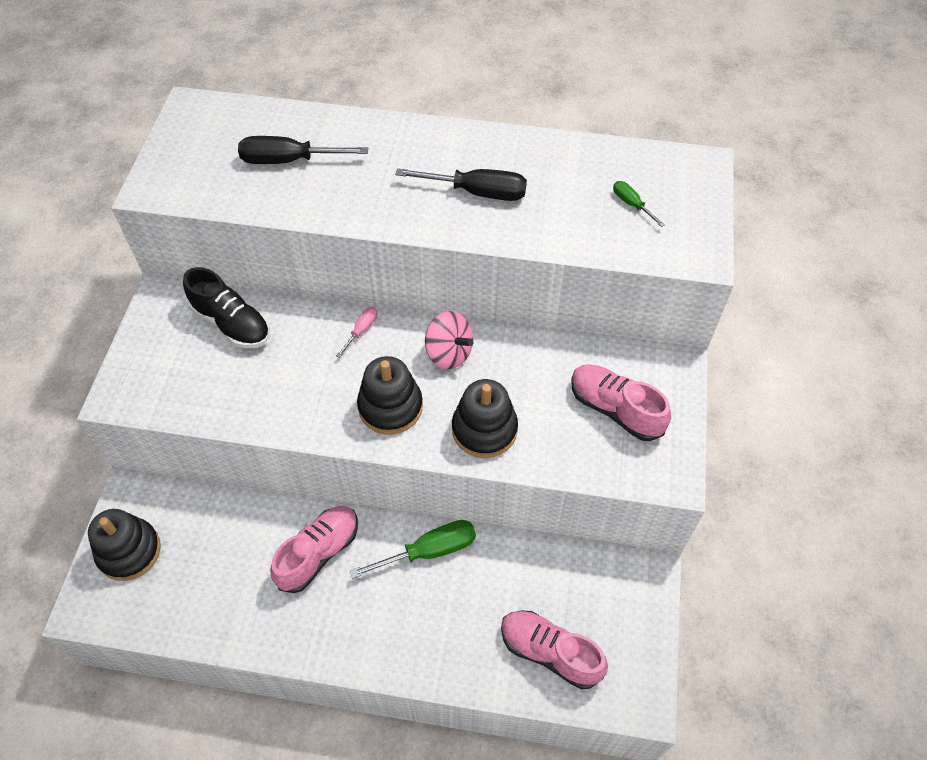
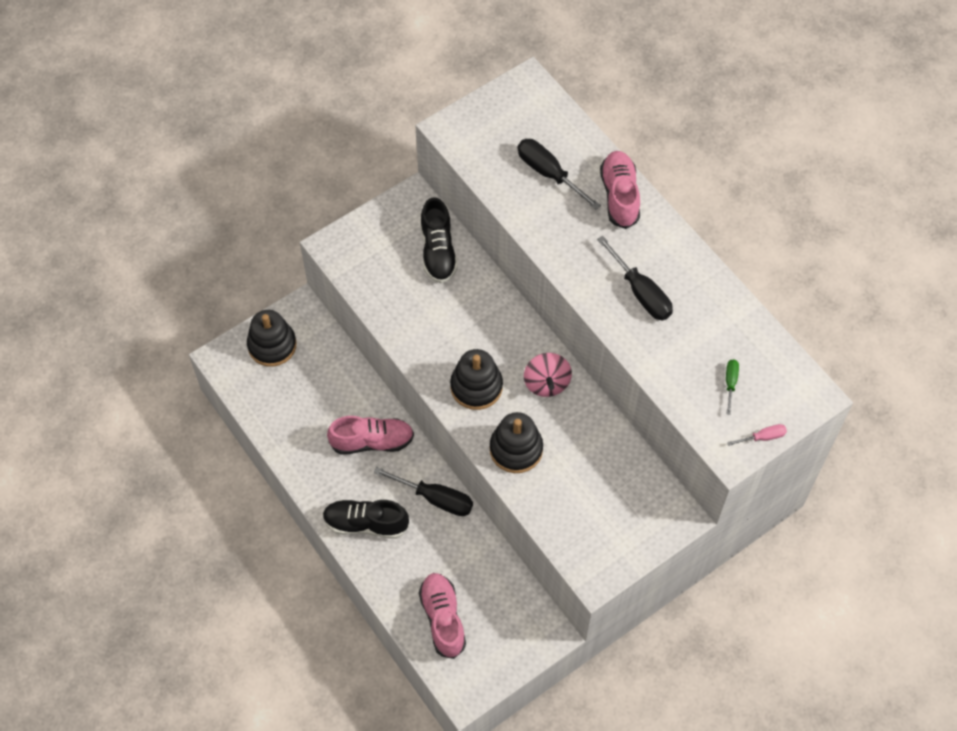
camera: 45 degrees right, 5 degrees up
(361, 331) = (509, 322): pink screwdriver -> pink screwdriver (762, 437)
(389, 634) = (365, 524): none -> black shoe
(429, 551) = (435, 498): green screwdriver -> black screwdriver
(615, 409) = (608, 508): pink shoe -> pink shoe (619, 196)

